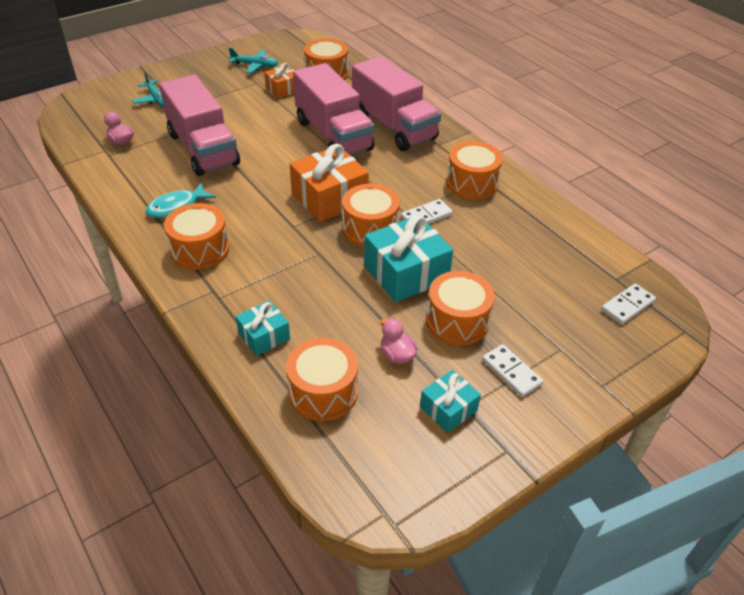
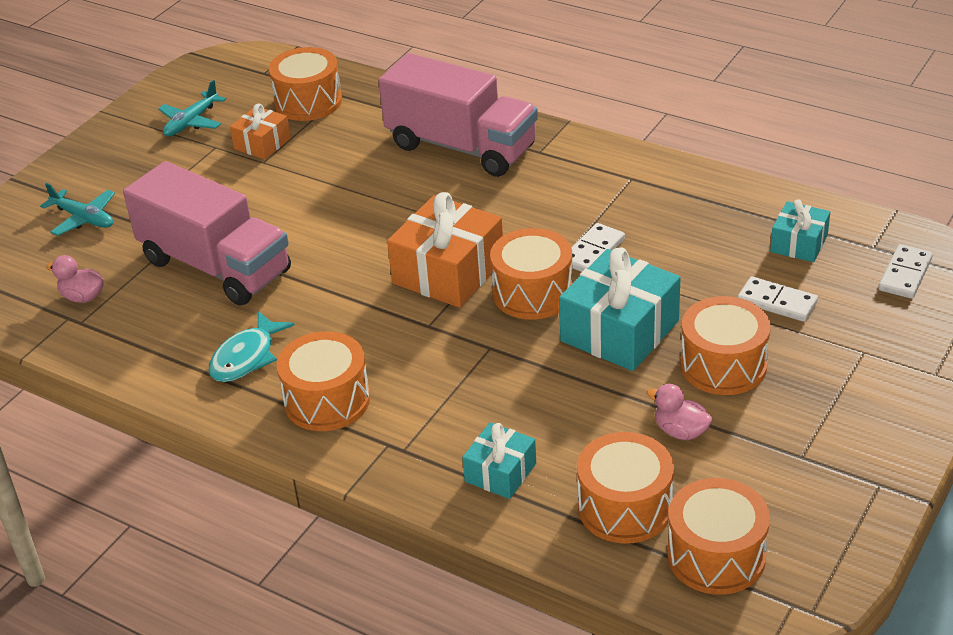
camera: 20 degrees left, 5 degrees down
(255, 66) = (191, 122): turquoise plane -> turquoise plane turned 135 degrees clockwise
(333, 135) = (387, 186): pink truck -> none
(448, 409) = (783, 467): turquoise gift -> turquoise gift (798, 243)
(472, 183) = (620, 189): orange drum -> orange drum (716, 556)
(511, 372) = (826, 399): white domino -> white domino (777, 302)

